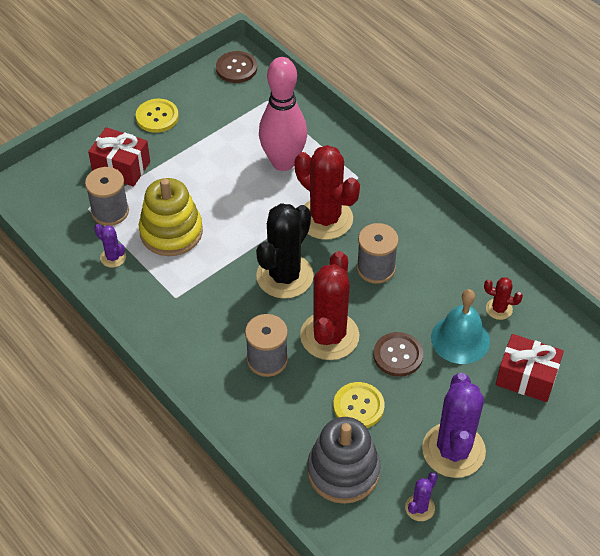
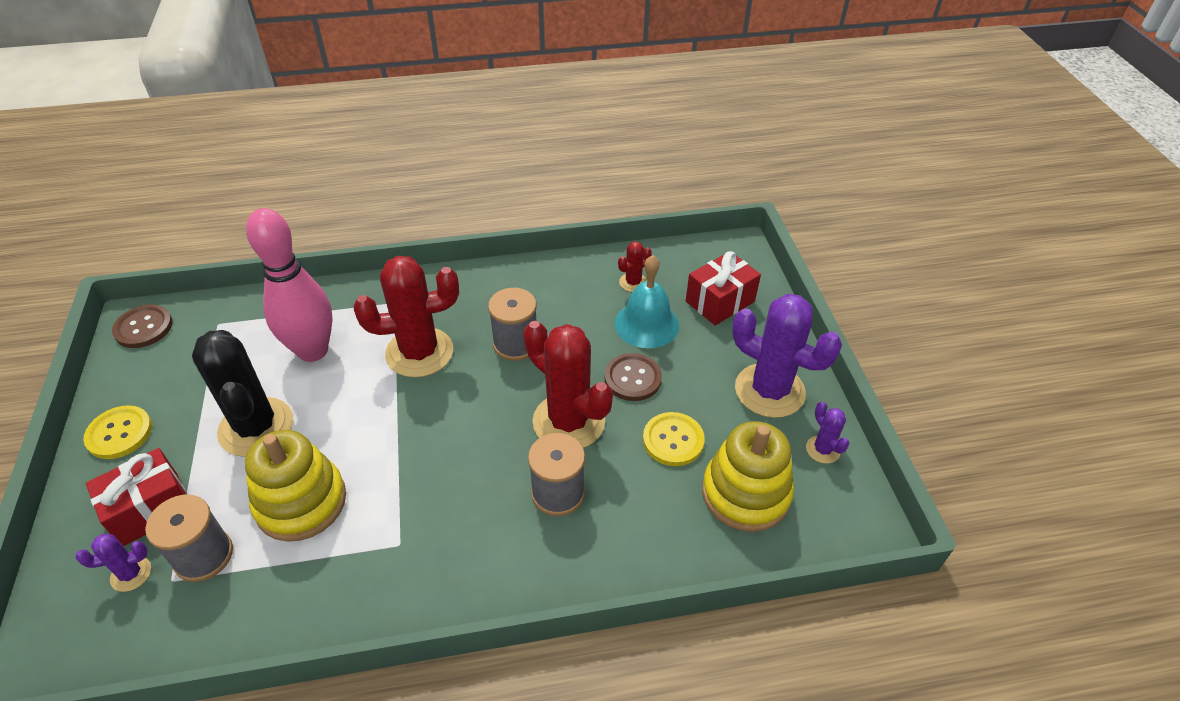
camera: 60 degrees left, 5 degrees down
(113, 257) = (277, 587): purple cactus -> purple cactus (131, 574)
(284, 276) = (461, 422): black cactus -> black cactus (256, 427)
(343, 471) = (745, 493): grey stacking toy -> yellow stacking toy

